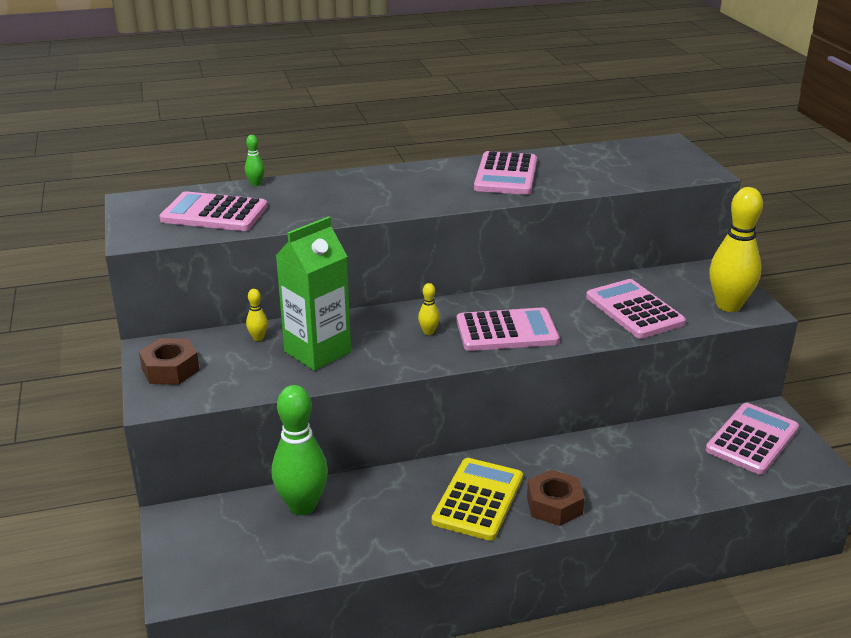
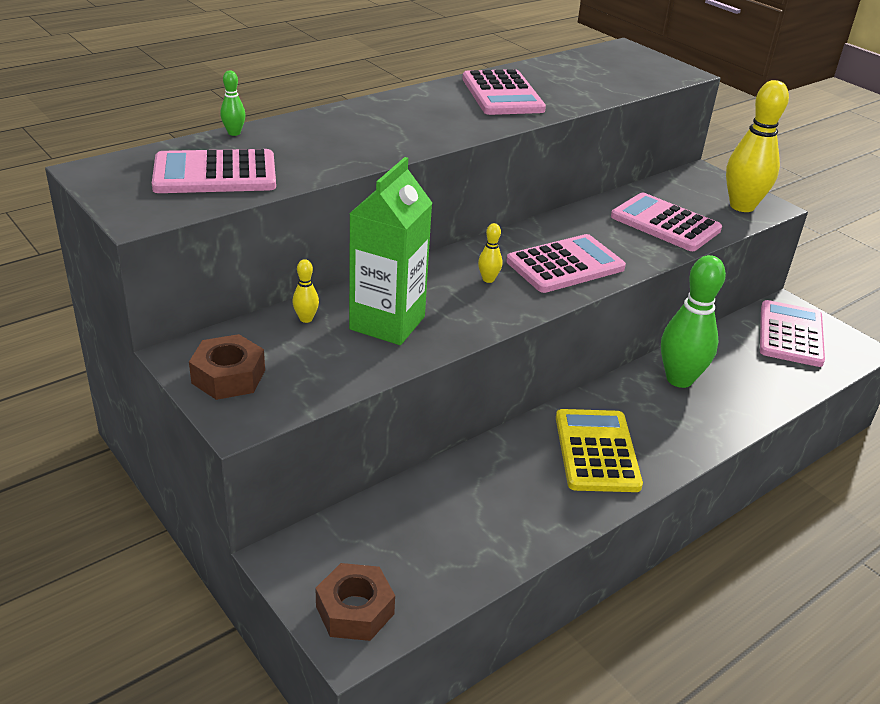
camera: 25 degrees left, 5 degrees up
(302, 506) = (422, 503): green bowling pin -> green bowling pin (679, 379)
(554, 505) = (671, 439): brown nut -> brown nut (355, 610)

